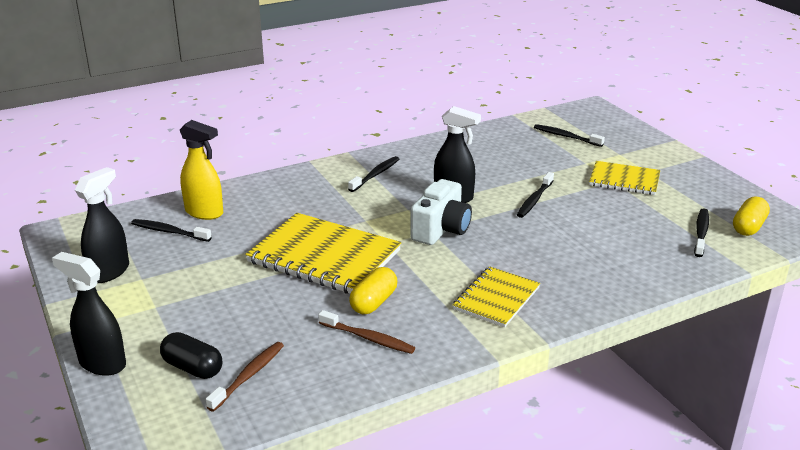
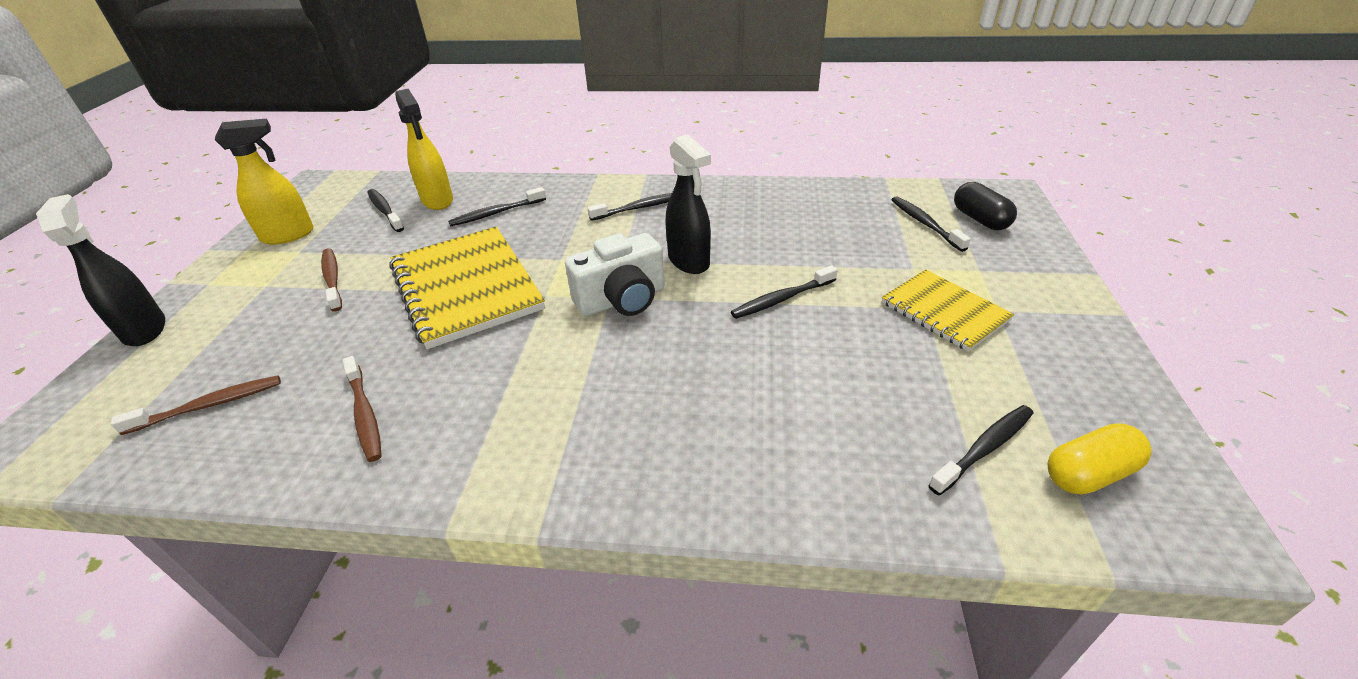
camera: 35 degrees right, 10 degrees up
(109, 272) = (288, 235): black spray bottle -> yellow spray bottle
(192, 368) = (188, 370): black capsule -> black capsule (980, 219)
(208, 285) = (332, 279): none -> brown toothbrush
(270, 207) = (496, 213): none -> black toothbrush
(373, 302) = (433, 367): yellow capsule -> none
(496, 298) = (563, 427): yellow notebook -> none

